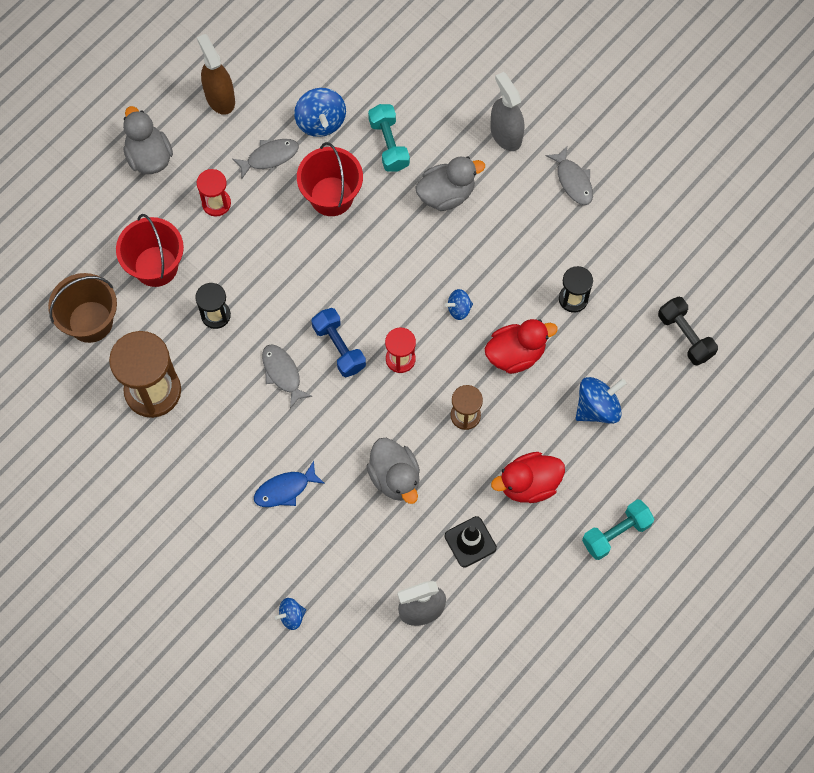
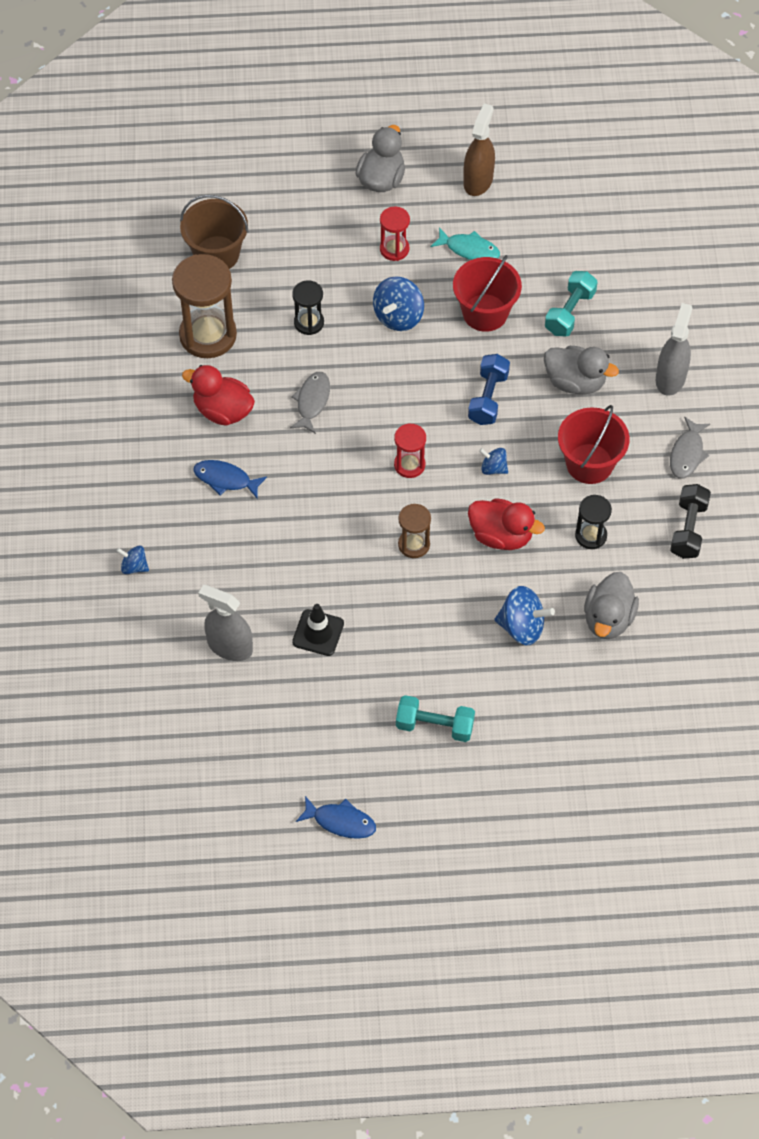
camera: 45 degrees right, 10 degrees down
(156, 266) = (303, 255): red bucket -> red bucket (589, 463)
(269, 157) = (469, 249): grey fish -> turquoise fish
(321, 122) = (535, 256): blue spinning top -> blue spinning top (398, 316)
(339, 347) = (373, 419): blue dumbbell -> blue dumbbell (488, 398)
(395, 477) = (313, 541): grey duck -> grey duck (608, 619)
(528, 484) = (407, 633): red duck -> red duck (223, 411)
(628, 662) = (340, 821): none -> blue fish
(685, 336) = (651, 637): black dumbbell -> black dumbbell (688, 529)

